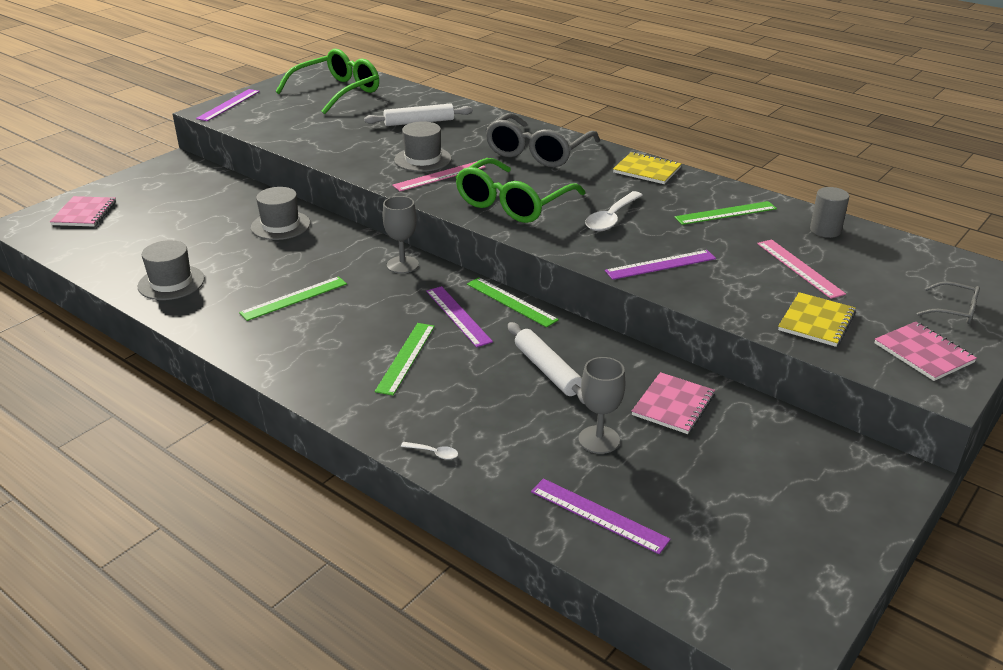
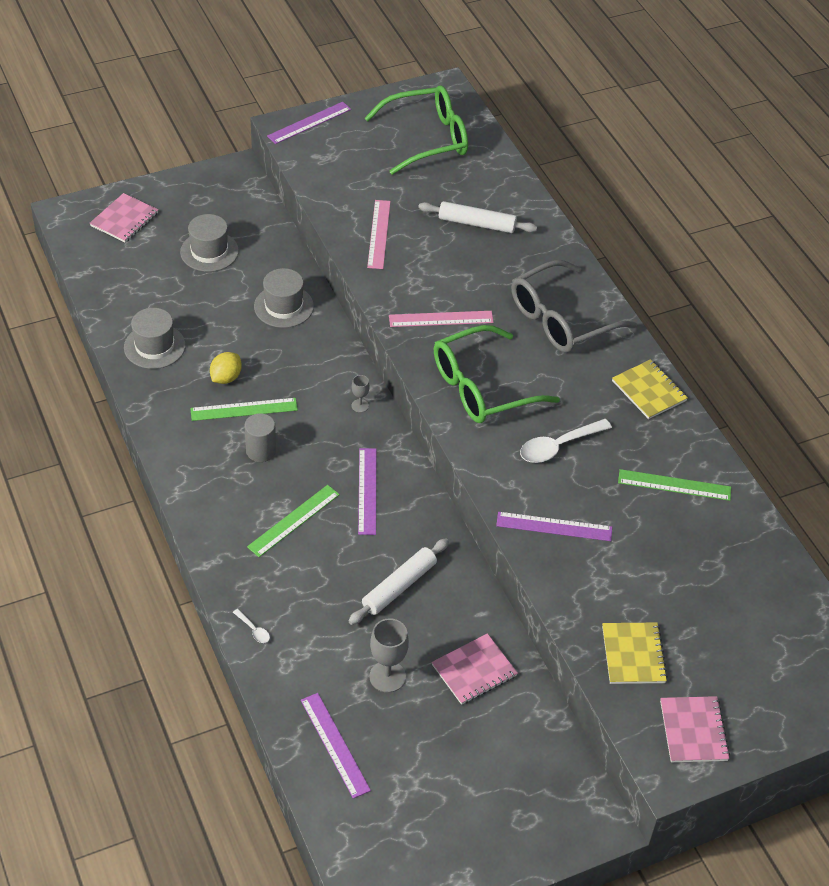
camera: 25 degrees right, 15 degrees up
(260, 283) = (226, 378): none -> yellow lemon
(402, 265) = (360, 406): grey goblet -> grey goblet, size x0.54
(423, 159) = (442, 286): grey hat -> grey hat (209, 251)
(511, 302) = (424, 494): green ruler -> none
(547, 370) = (399, 587): white rolling pin -> white rolling pin turned 45 degrees clockwise
(799, 268) = (678, 586): pink ruler -> pink ruler (379, 234)
(816, 321) = (633, 654): yellow notebook -> yellow notebook turned 60 degrees counterclockwise
(825, 230) = (750, 549): grey cylinder -> grey cylinder (261, 451)
(954, 310) = (772, 699): grey glasses -> none

